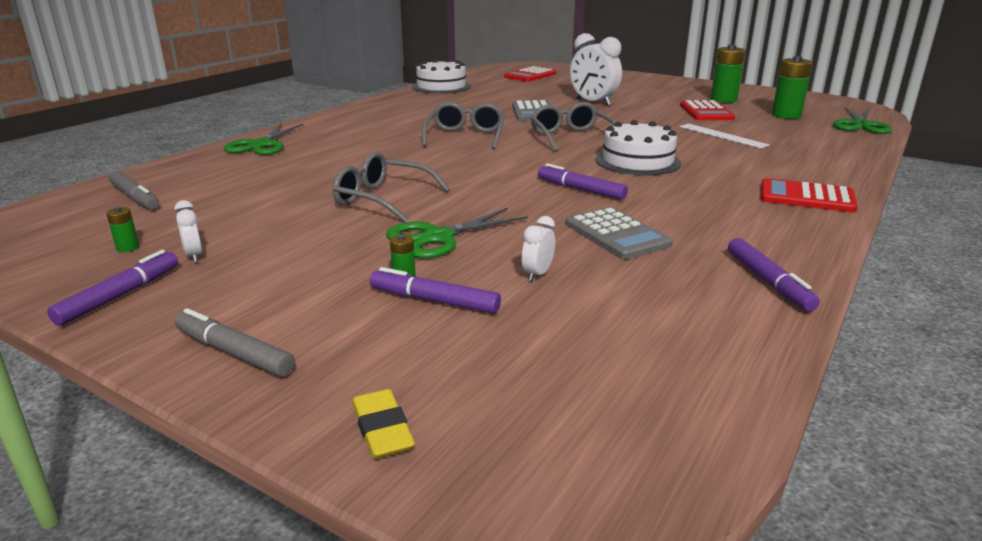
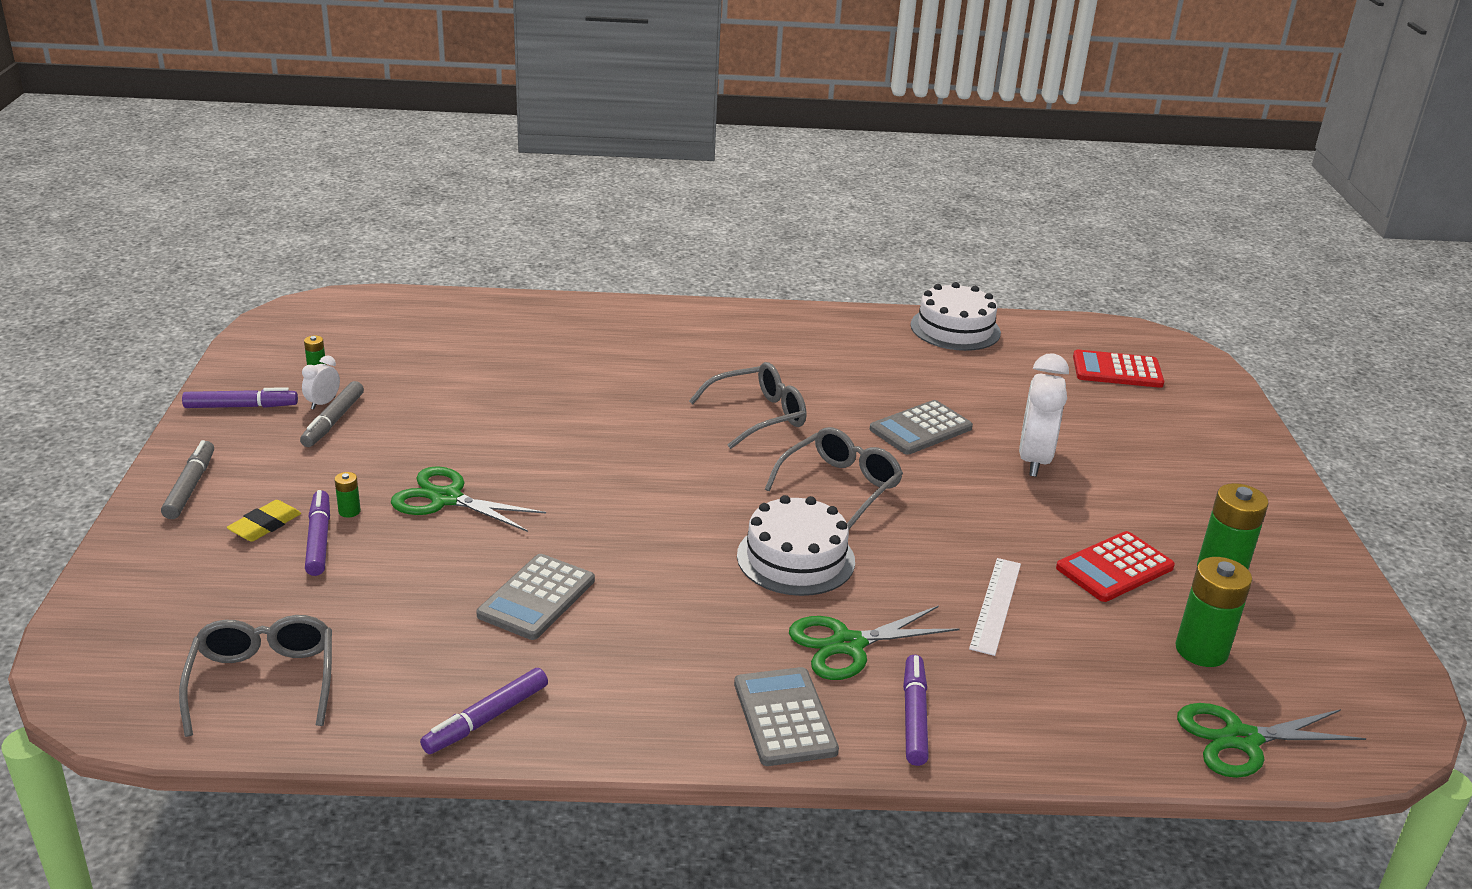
camera: 55 degrees right, 5 degrees up
(135, 197) = (412, 324): grey marker -> grey marker (333, 421)
(261, 145) = (598, 317): green scissors -> green scissors (848, 644)
(382, 199) = (513, 437): grey glasses -> grey glasses (263, 681)
(382, 430) = (127, 581): yellow eraser -> yellow eraser (265, 525)
(537, 274) = (406, 576): white clock -> none
(580, 189) = (650, 543): purple marker -> purple marker (914, 716)
(806, 197) = (784, 717): red calculator -> grey calculator

